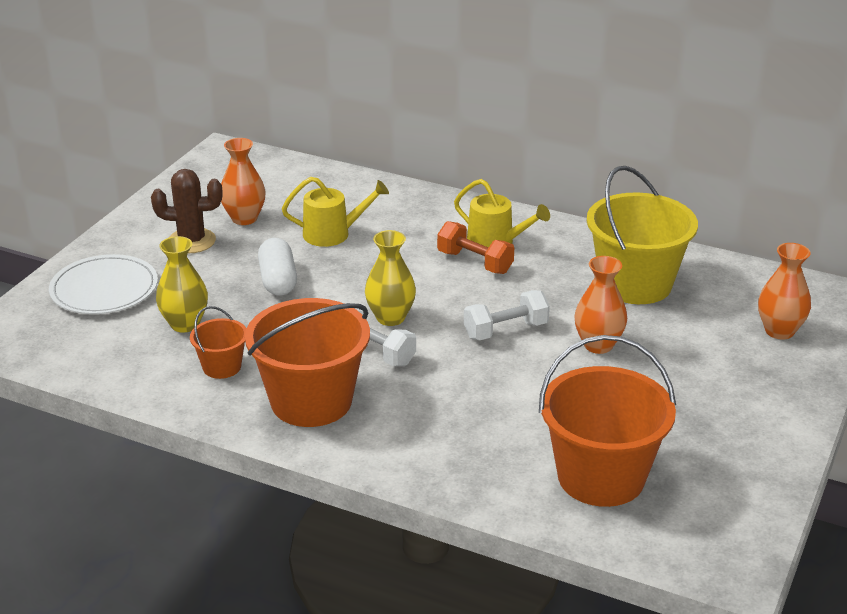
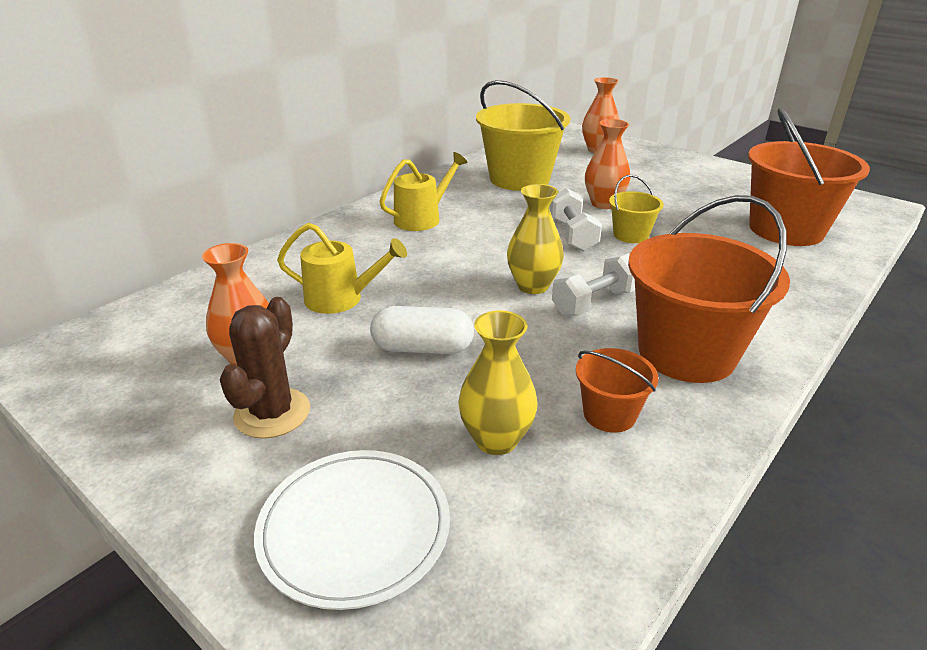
camera: 75 degrees left, 0 degrees up
(332, 234) = (341, 299): yellow watering can -> yellow watering can turned 90 degrees clockwise
(475, 262) = (450, 232): orange dumbbell -> none
(524, 366) = (630, 235): none -> yellow bucket

